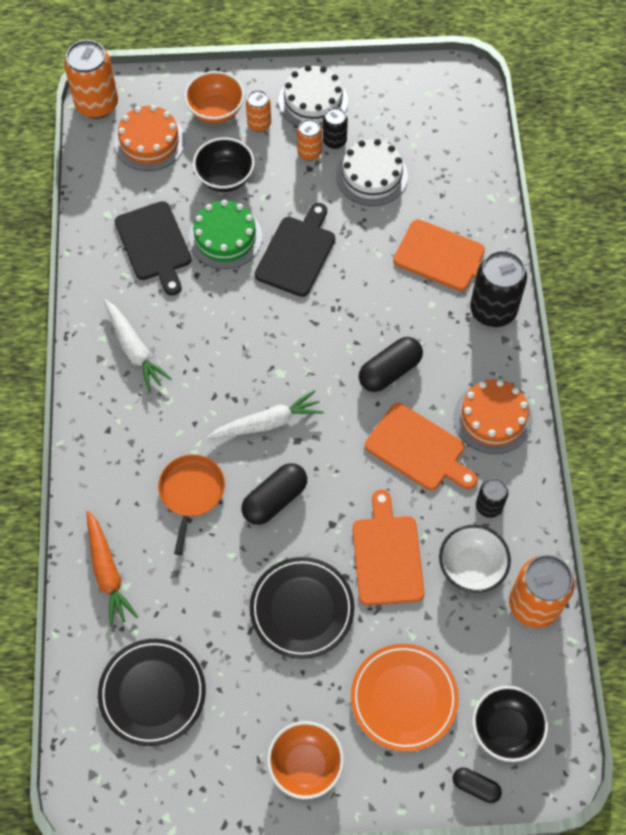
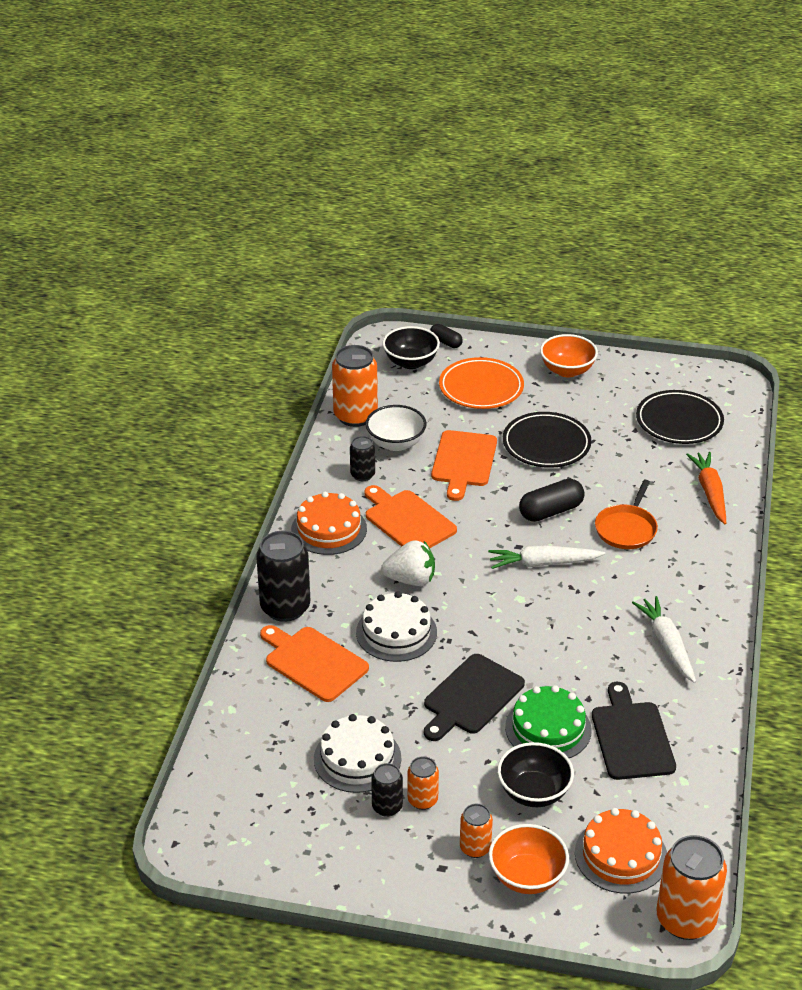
camera: 165 degrees left, 25 degrees down
(313, 101) = (397, 862): white cake -> white cake (396, 632)
(389, 371) = (411, 580): black capsule -> white strawberry

